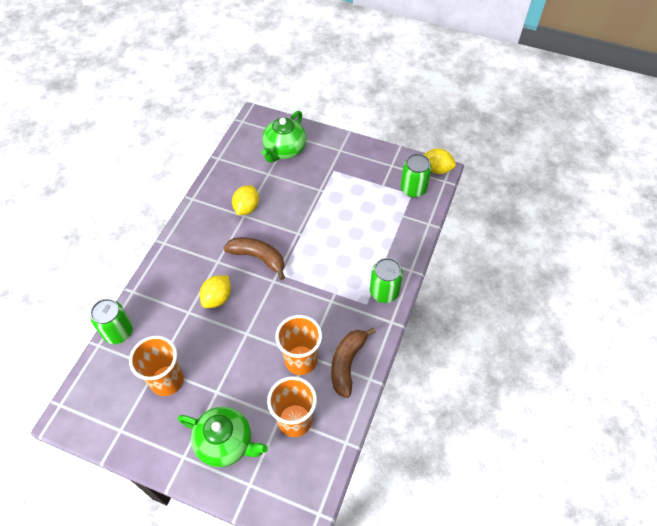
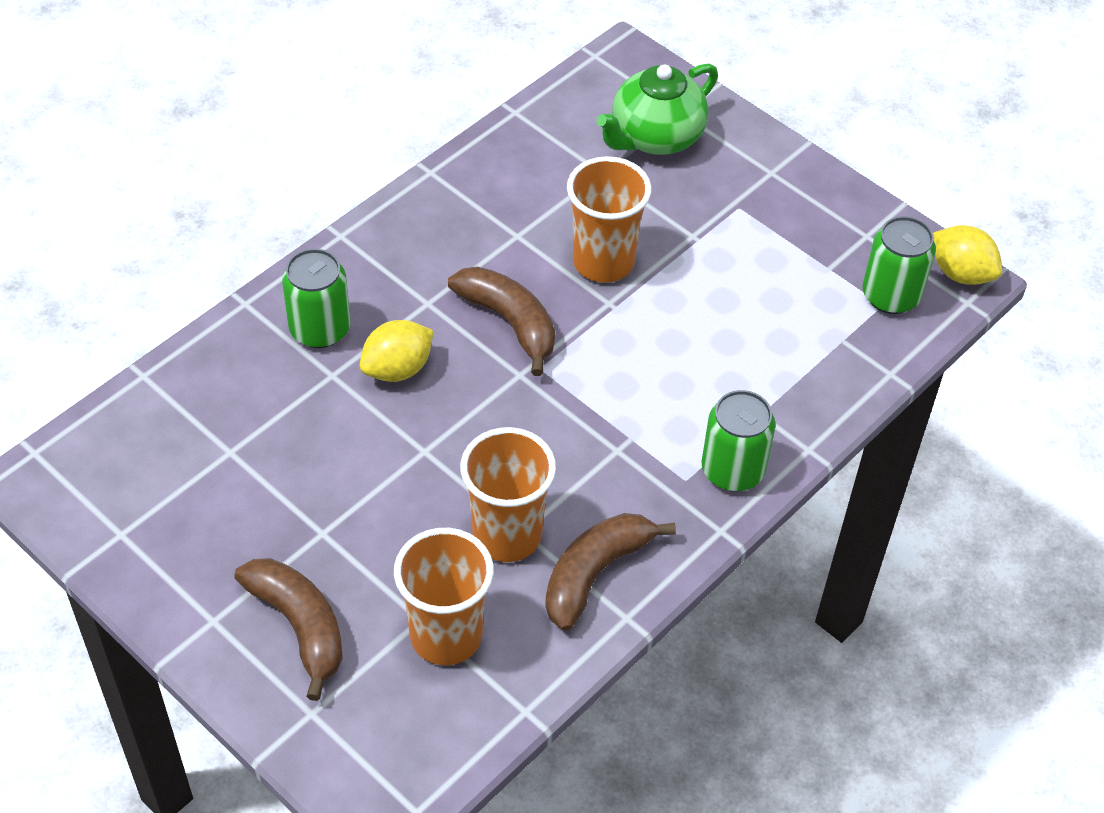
camera: 20 degrees right, 5 degrees down
(118, 332) = (189, 365): green can -> green can (320, 329)
(167, 380) = (240, 480): orange cup -> orange cup (603, 262)
(225, 443) = (299, 626): green teapot -> brown banana
(246, 208) = (529, 223): yellow lemon -> none

